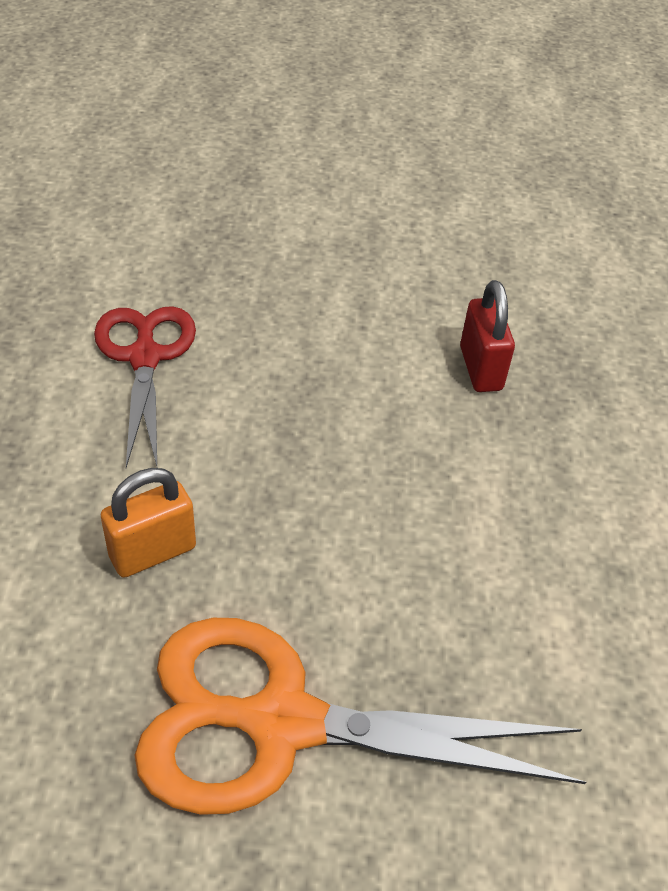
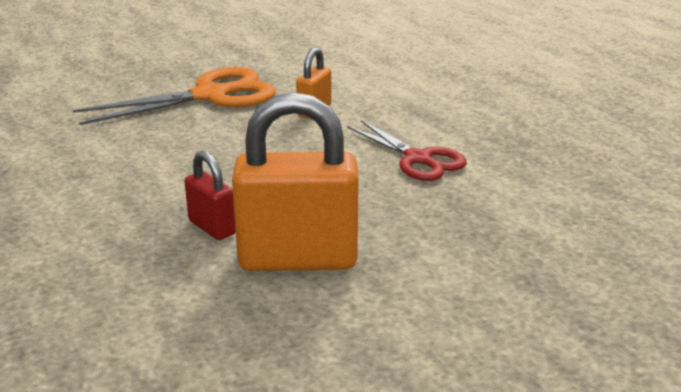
camera: 150 degrees right, 20 degrees down
(421, 286) = (298, 259): none -> orange padlock

